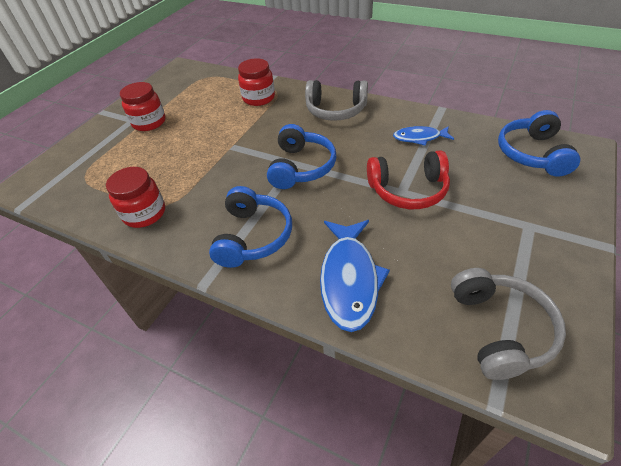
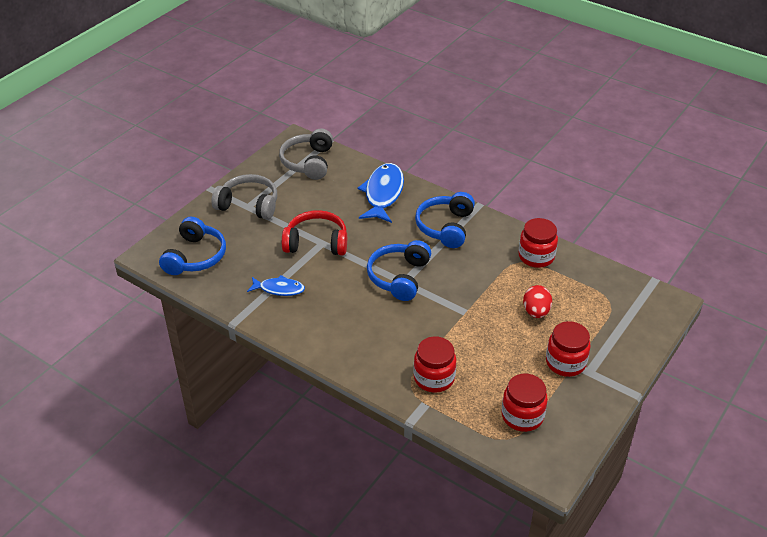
camera: 175 degrees left, 5 degrees down
(162, 156) = (536, 312): none -> red egg
(193, 88) = (522, 416): none -> red jar
(336, 110) = (347, 340): grey headphones -> grey headphones (248, 205)

